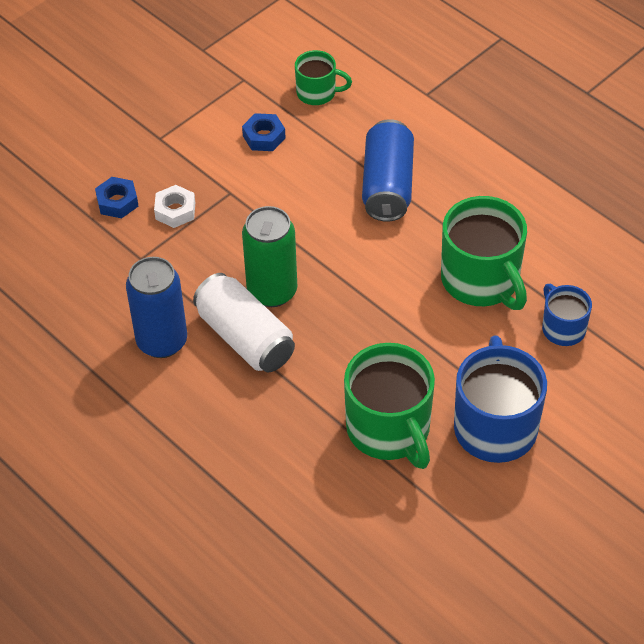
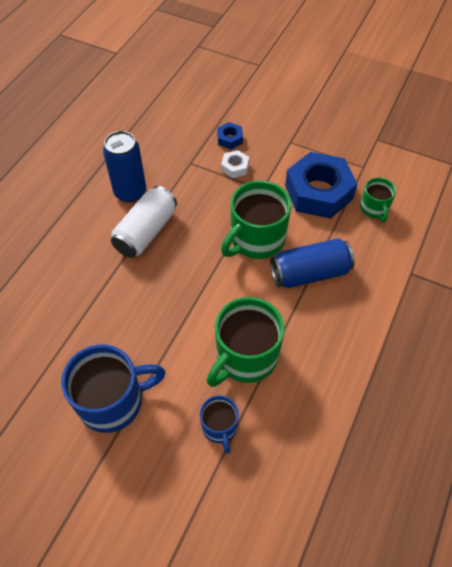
camera: 70 degrees right, 5 degrees up
(264, 137) = (318, 192): blue nut -> blue nut, size x2.28
(272, 291) = (189, 235): green can -> none
(389, 429) = (93, 333): green mug -> green mug (256, 239)
(563, 328) = (219, 427): blue mug -> blue mug turned 120 degrees clockwise

